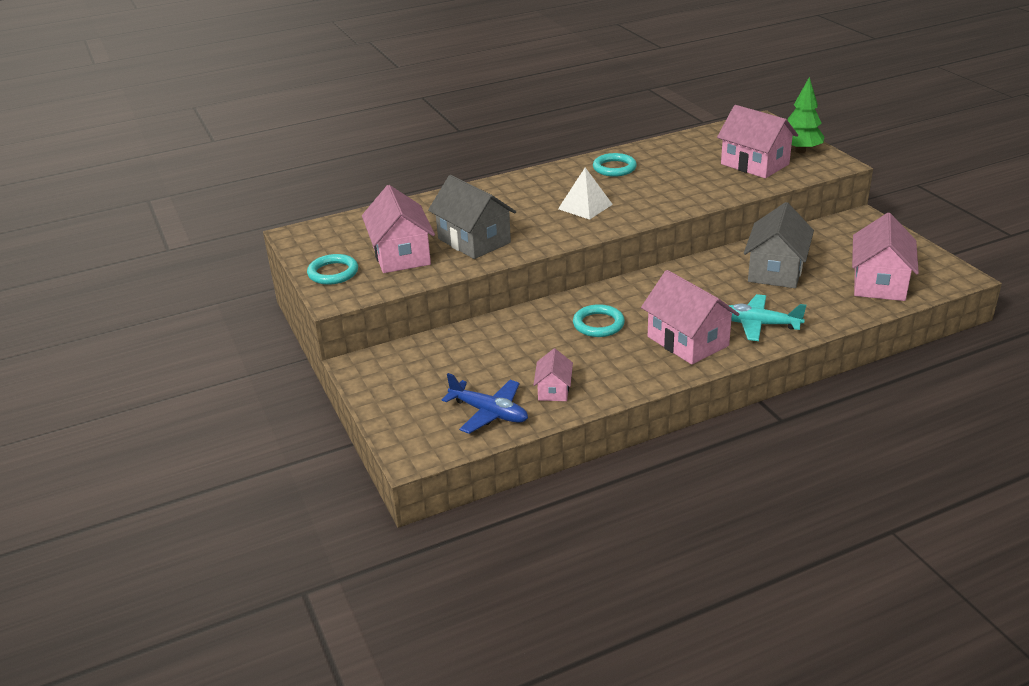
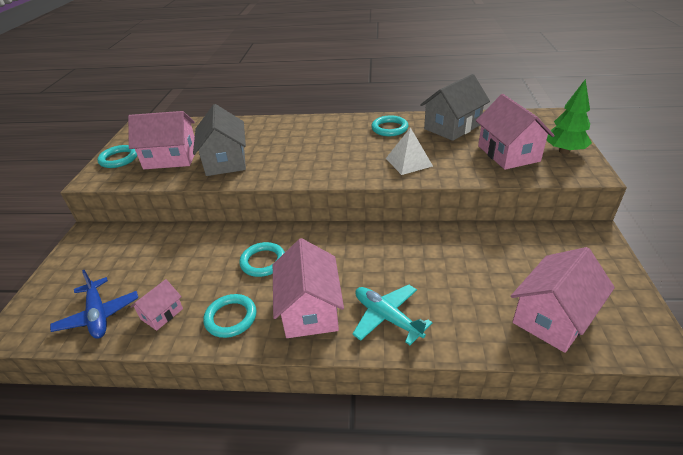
camera: 30 degrees right, 5 degrees up
(401, 255) = (171, 158): pink house -> pink house turned 75 degrees clockwise
(585, 206) = (331, 155): white pyramid -> white pyramid (408, 162)
(624, 370) = (231, 318): none -> turquoise ring
(775, 270) = (459, 263): grey house -> grey house (452, 127)

